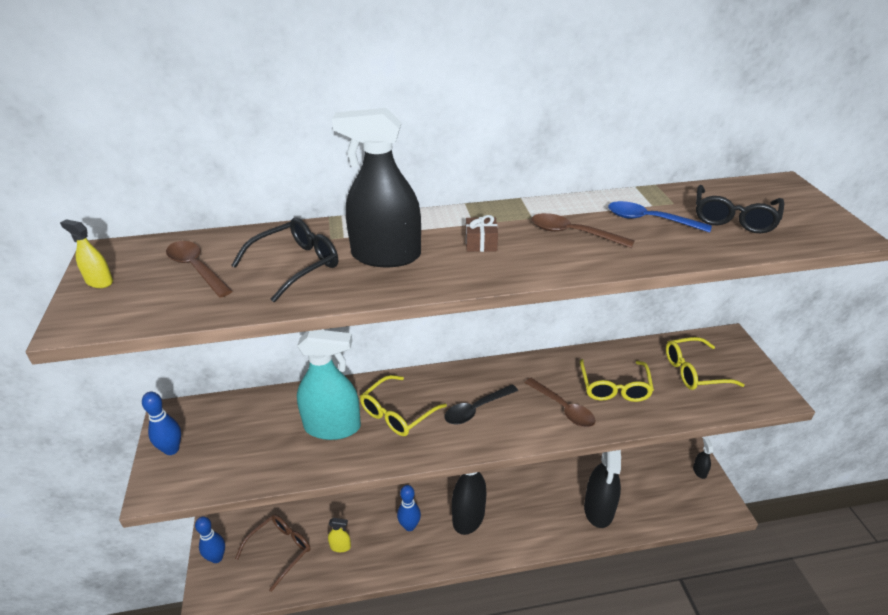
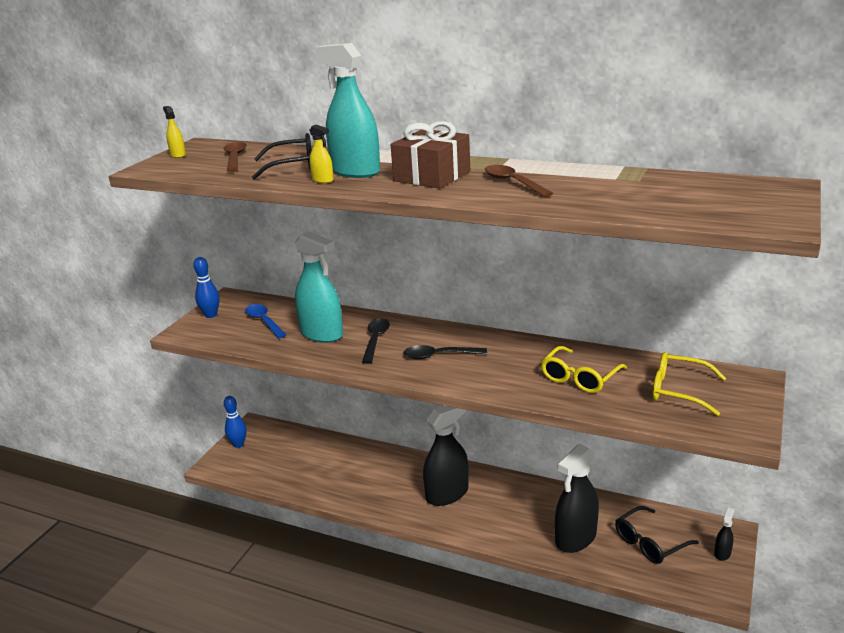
camera: 35 degrees right, 10 degrees down
(280, 550) = (283, 457): brown glasses -> none
(340, 546) = (327, 472): yellow spray bottle -> yellow spray bottle (322, 180)
(386, 256) = (355, 171): black spray bottle -> turquoise spray bottle
(397, 413) = (375, 340): yellow glasses -> black spoon
(409, 526) = (391, 481): blue bowling pin -> none
(481, 243) = (432, 176): brown gift -> brown gift, size x2.11
(563, 408) = (514, 377): brown spoon -> none
(650, 220) = (595, 186): blue spoon -> blue spoon (264, 321)
(734, 218) = (679, 197): black glasses -> black glasses (649, 543)

